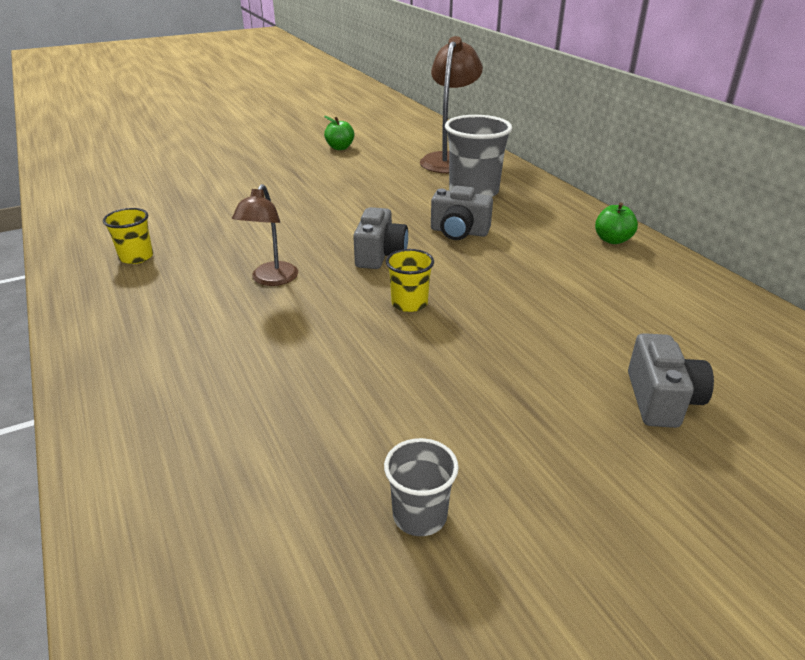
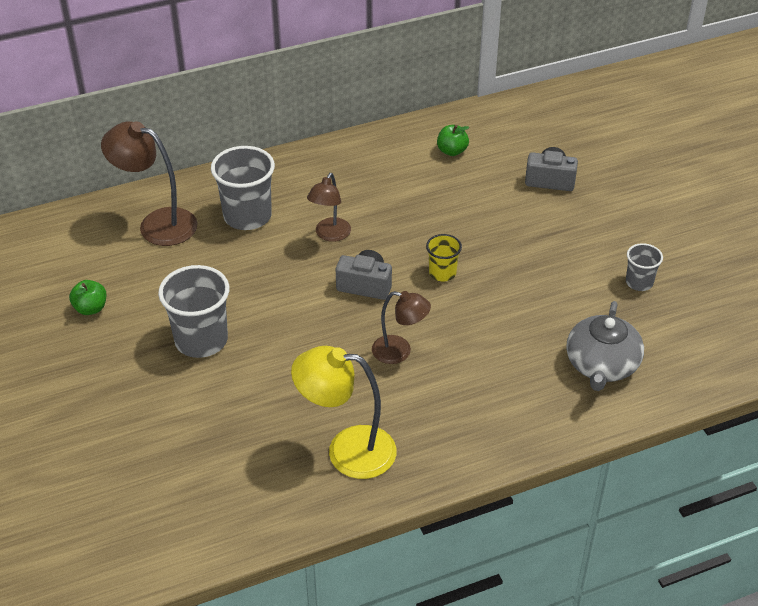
camera: 85 degrees left, 10 degrees up
(136, 257) = (347, 450): yellow cup -> yellow lamp
(213, 455) = (601, 365): none -> grey teapot
(300, 186) = (201, 340): none -> grey cup
(459, 232) = (330, 235): grey camera -> brown lamp
(612, 240) = (358, 154): green apple -> green apple (452, 151)

